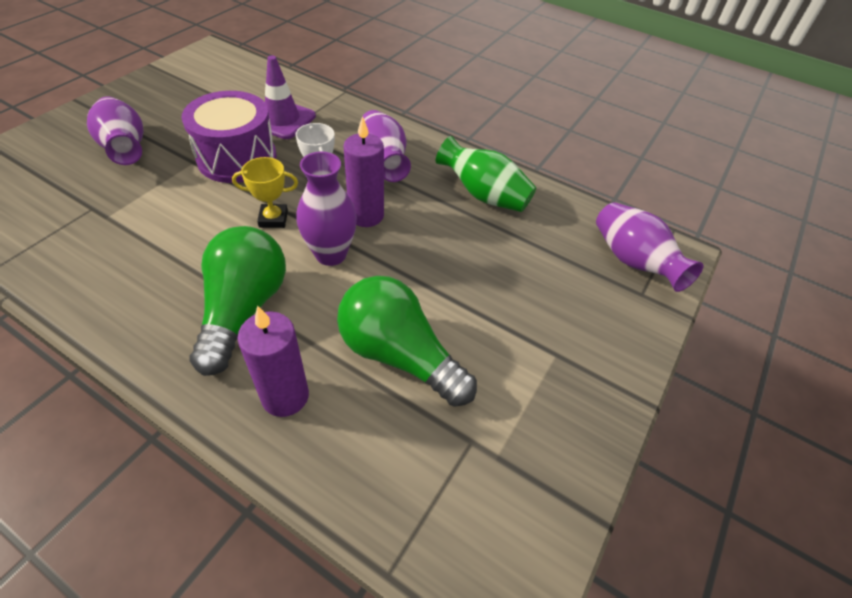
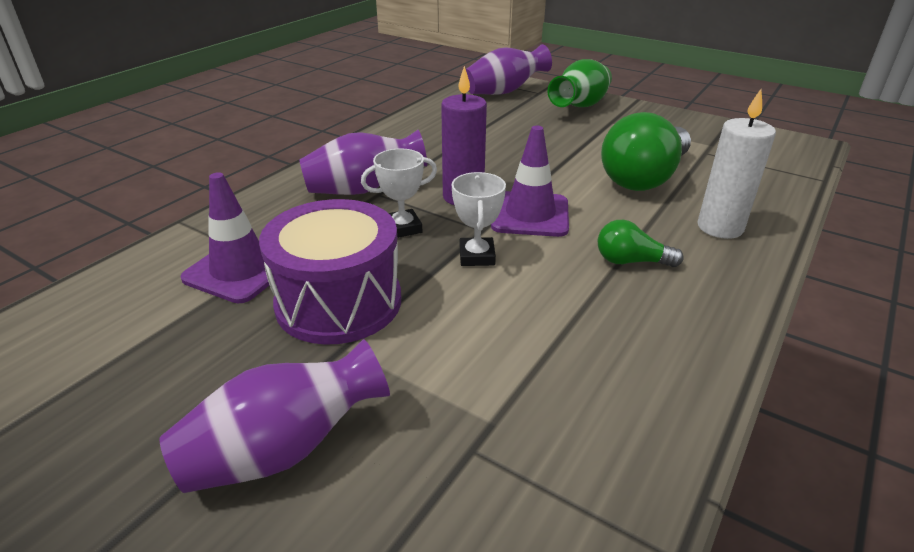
camera: 85 degrees left, 15 degrees down
(243, 309) = (631, 261): green light bulb -> green light bulb, size x0.49
(273, 219) = (476, 256): yellow trophy -> white trophy
(285, 396) = (720, 227): purple candle -> white candle
(331, 254) = (530, 215): purple vase -> purple traffic cone
(484, 195) = (425, 139): green vase -> green vase (580, 106)

